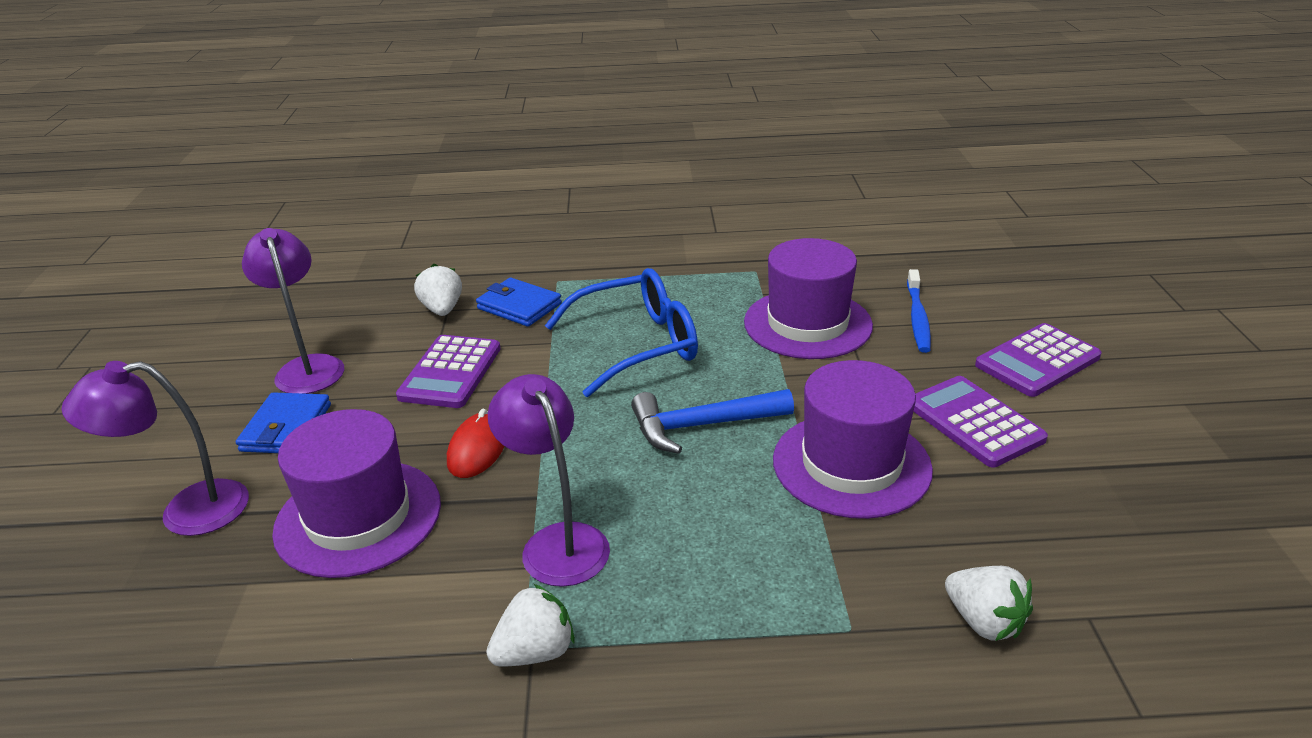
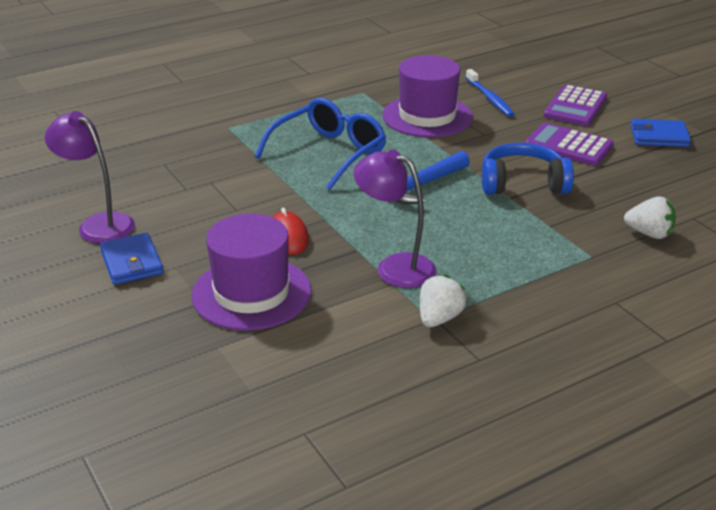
camera: 30 degrees left, 0 degrees up
(187, 511) = (120, 327): purple lamp -> none
(442, 309) = (160, 164): white strawberry -> none
(450, 372) = (215, 200): purple calculator -> none
(519, 306) = (218, 149): blue wallet -> blue wallet (659, 136)
(851, 464) = (522, 183): purple hat -> blue headphones

